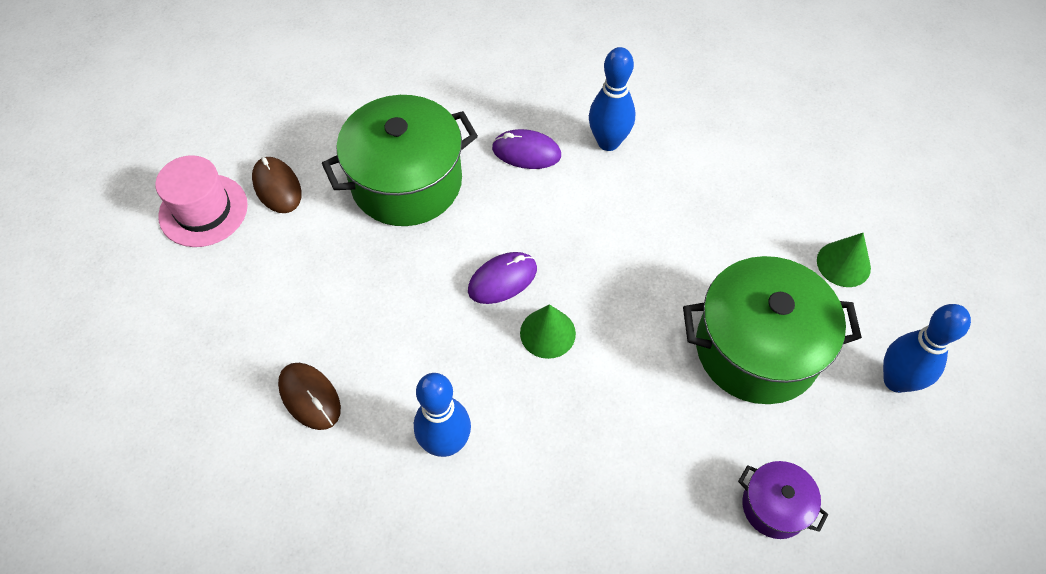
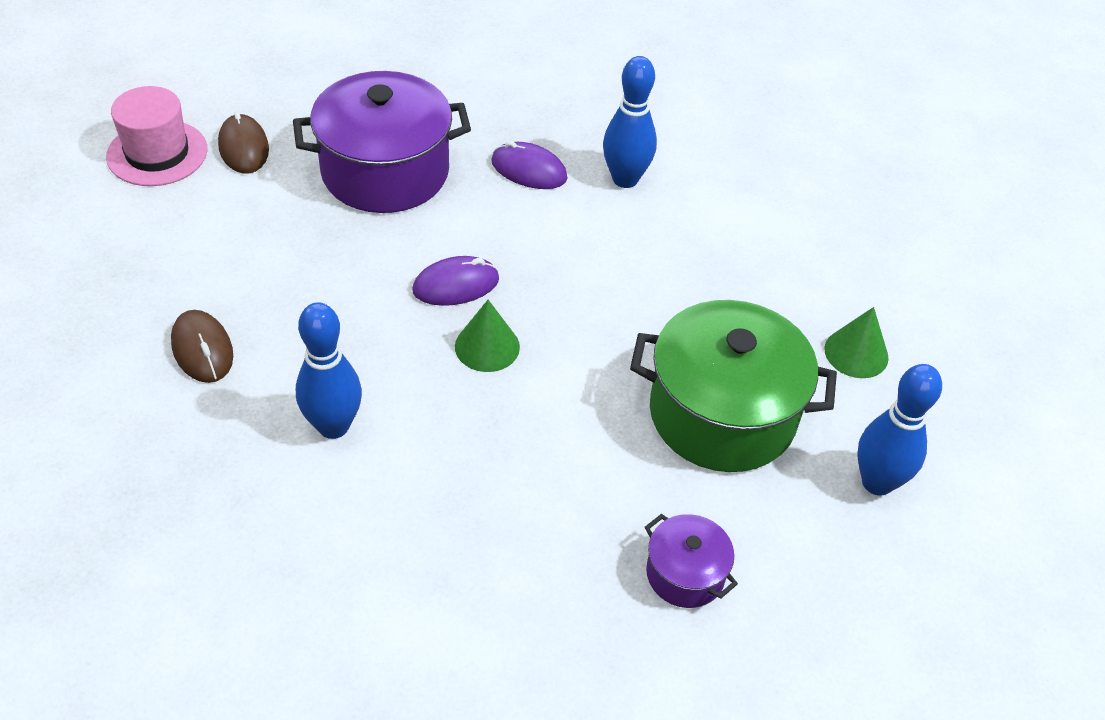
camera: 10 degrees right, 10 degrees down
(406, 182) = (385, 172): green pot -> purple pot

